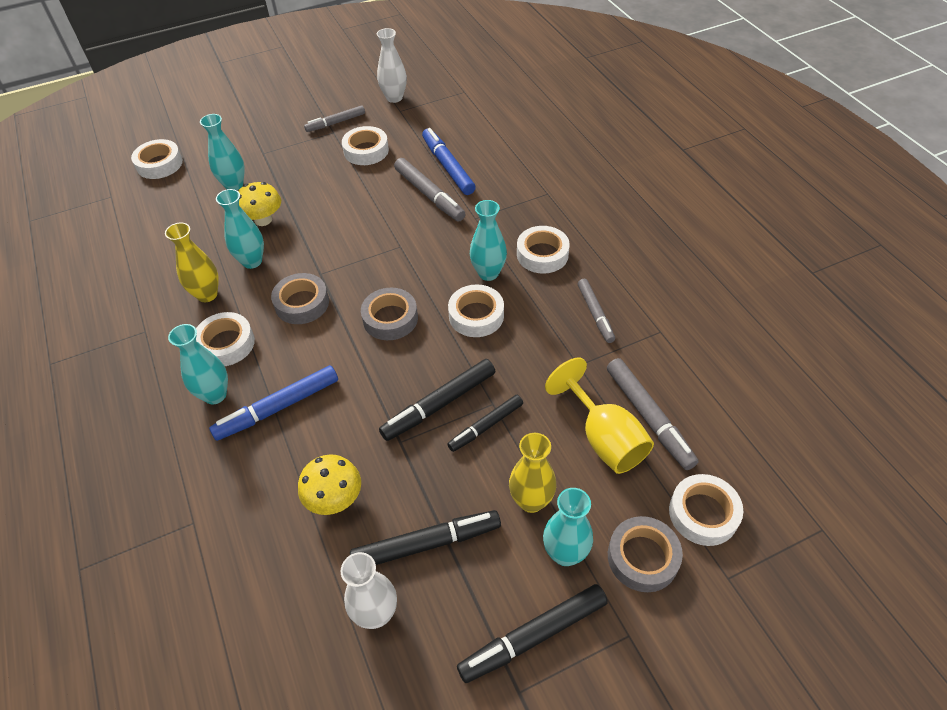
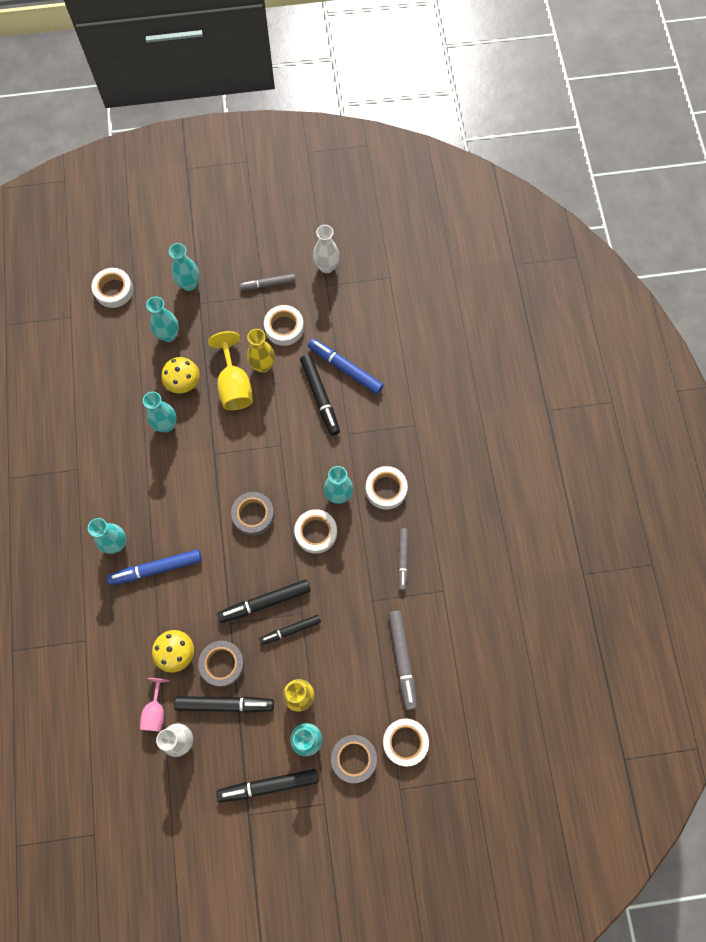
camera: 15 degrees right, 20 degrees up
(207, 294) = (127, 448): yellow vase -> yellow vase (263, 365)
(226, 344) = (132, 500): white tape -> none
(247, 141) = (189, 284): none -> turquoise vase
(302, 303) = (193, 479): grey tape -> grey tape (222, 664)
(324, 585) = (155, 711): none -> pink goblet
(429, 195) = (320, 397): grey marker -> black marker
(448, 166) = (345, 368): blue marker -> blue marker turned 45 degrees counterclockwise
(604, 438) = (365, 666): yellow goblet -> yellow goblet (234, 385)

